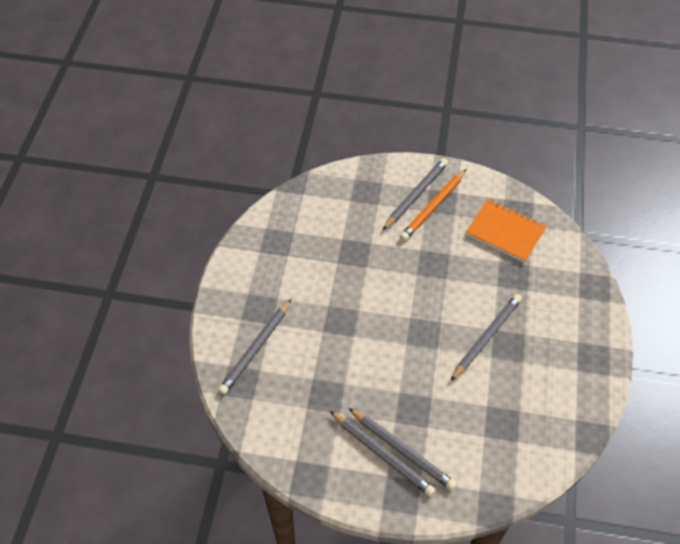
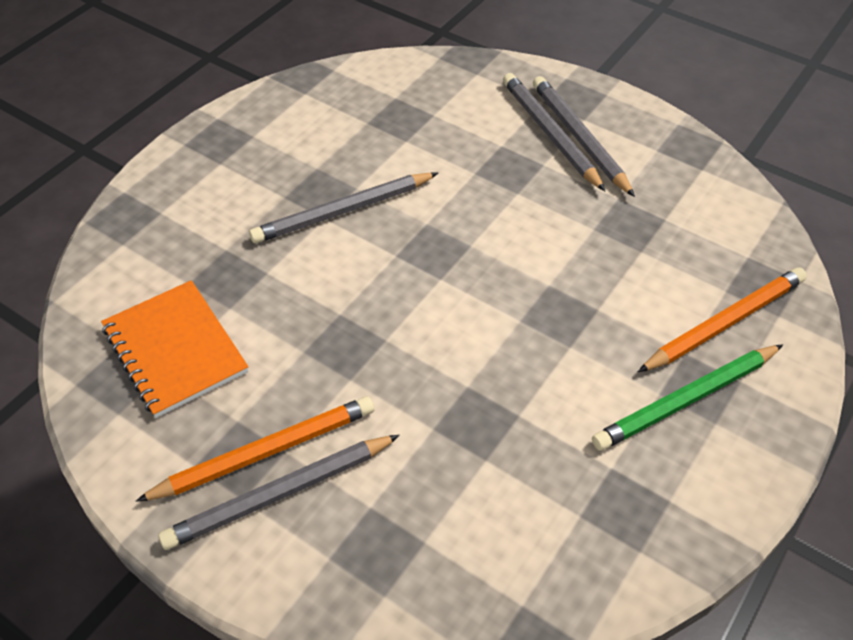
camera: 155 degrees left, 5 degrees down
(256, 349) = (725, 323): grey pencil -> orange pencil
(264, 298) = (686, 400): none -> green pencil

